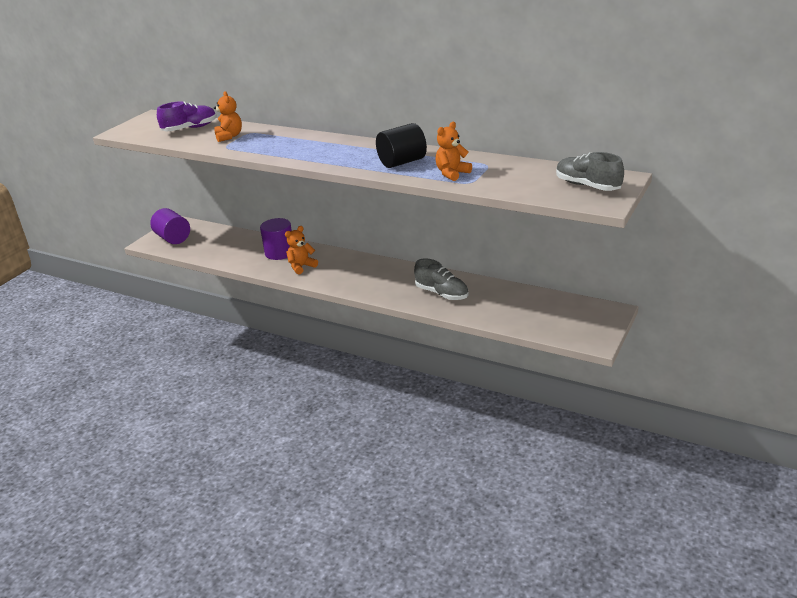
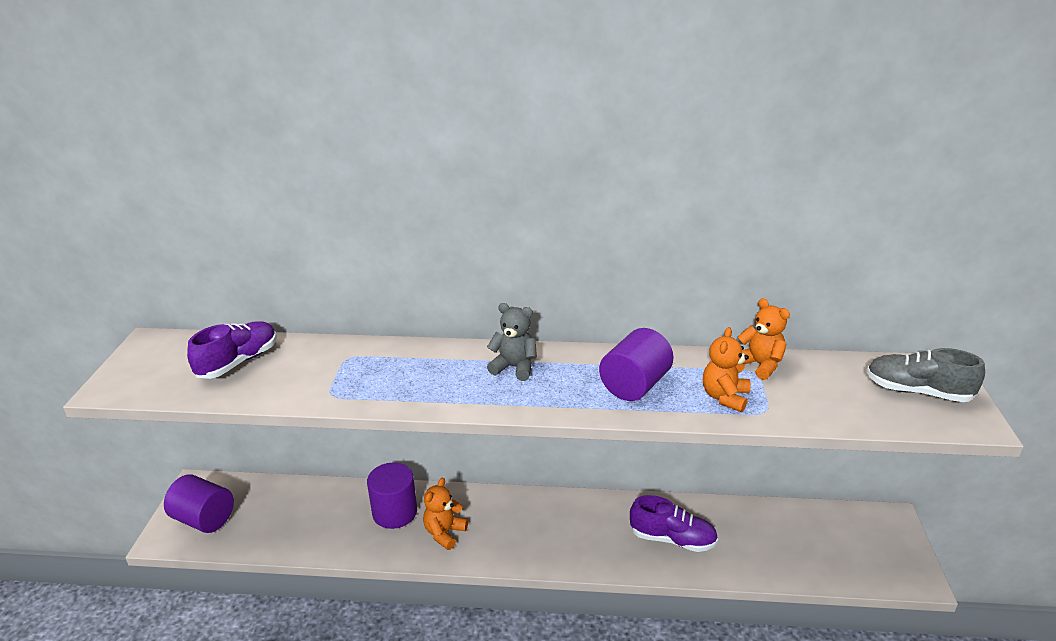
camera: 25 degrees left, 0 degrees up
(229, 136) = (320, 370): orange teddy bear -> orange teddy bear (760, 365)
(338, 147) = (514, 367): none -> grey teddy bear
(402, 162) = (635, 385): black cylinder -> purple cylinder
(442, 293) = (672, 539): grey shoe -> purple shoe

